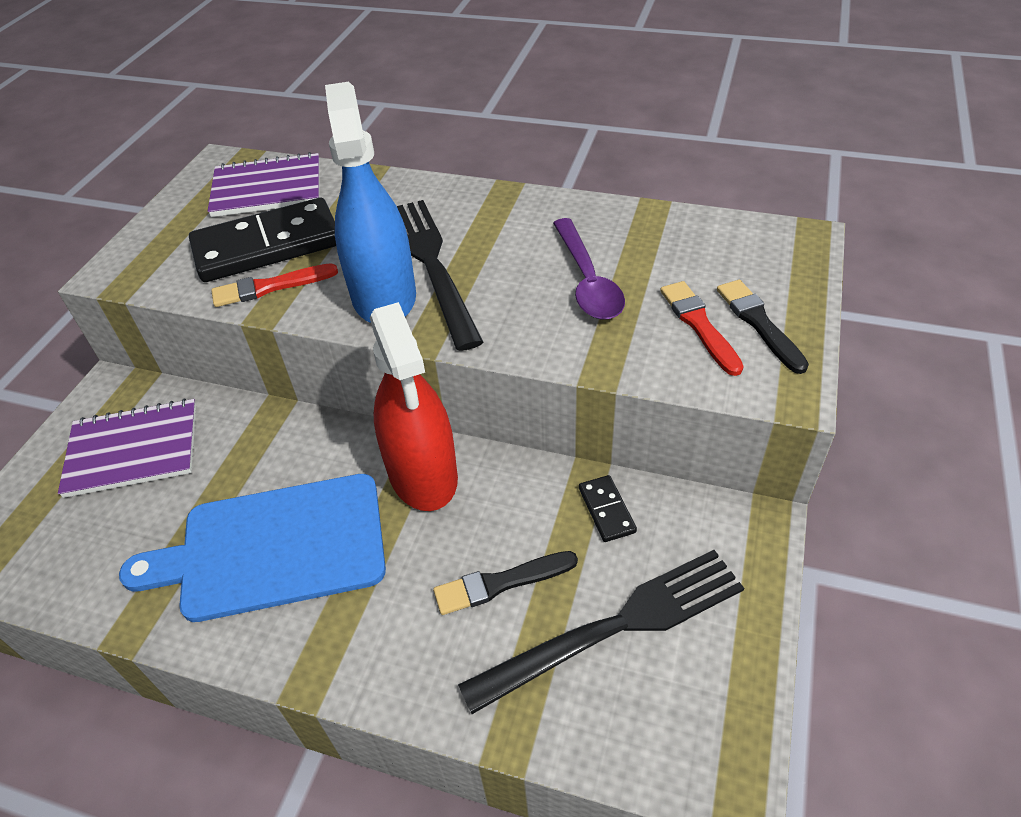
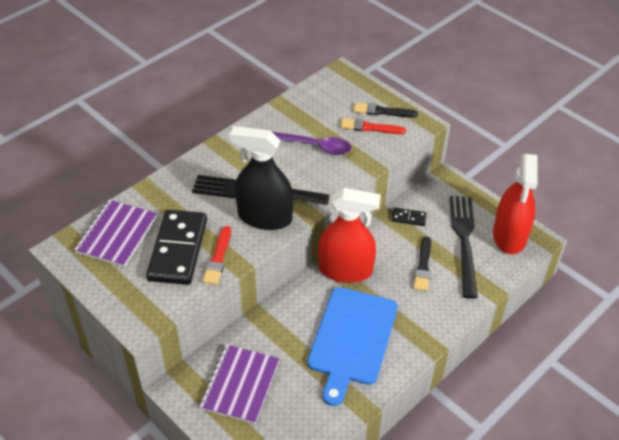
camera: 65 degrees left, 0 degrees up
(384, 296) = (265, 217): blue spray bottle -> black spray bottle
(693, 712) = (509, 236): none -> red spray bottle

